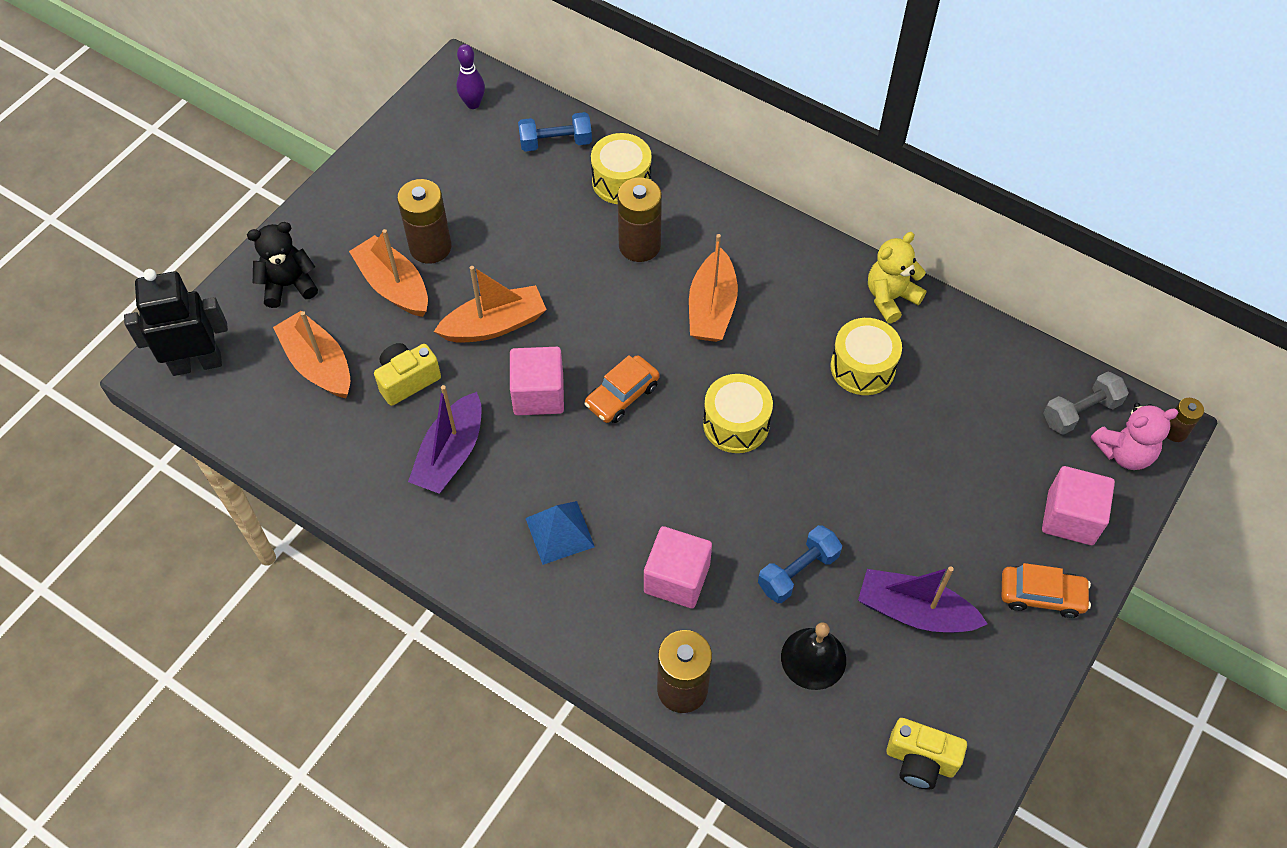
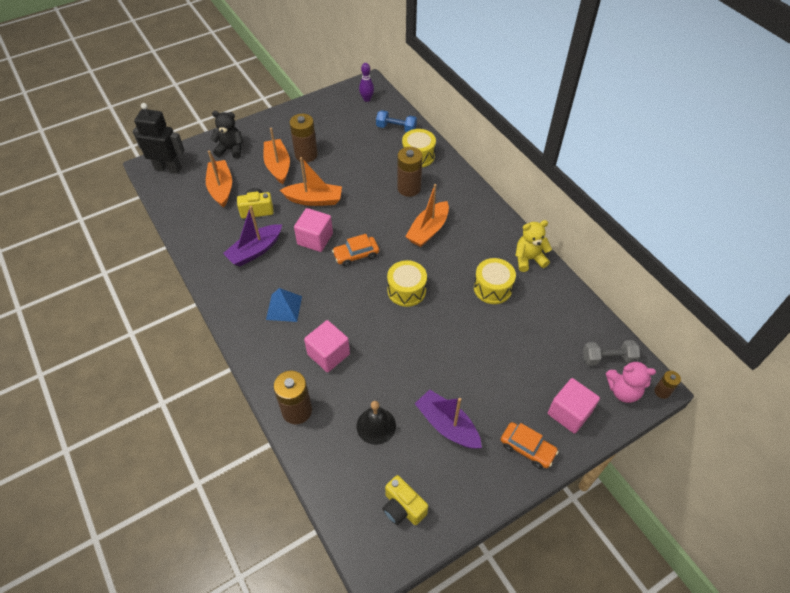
camera: 25 degrees right, 5 degrees down
(798, 572) = (394, 377): blue dumbbell -> none

